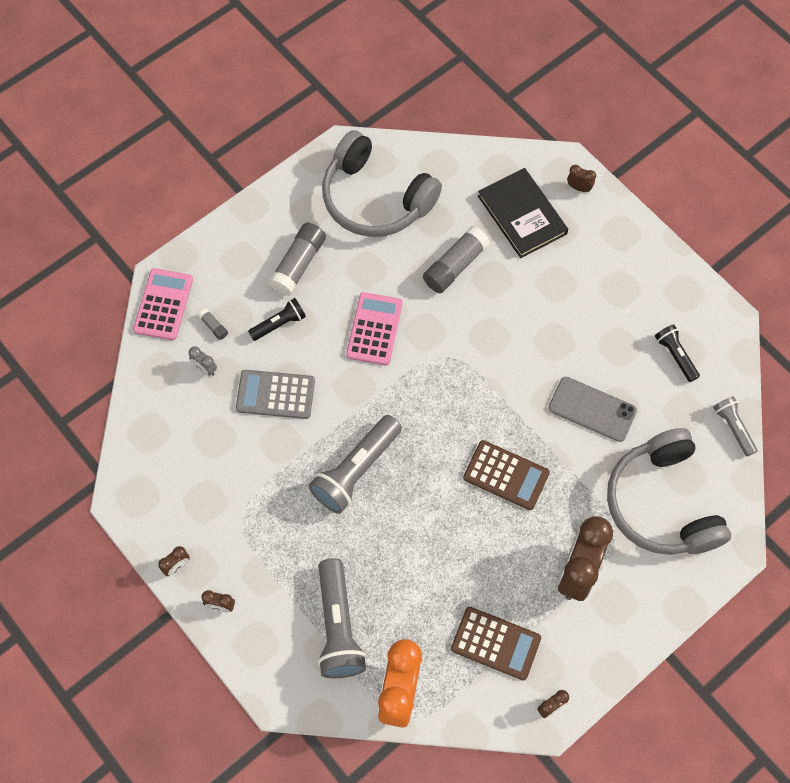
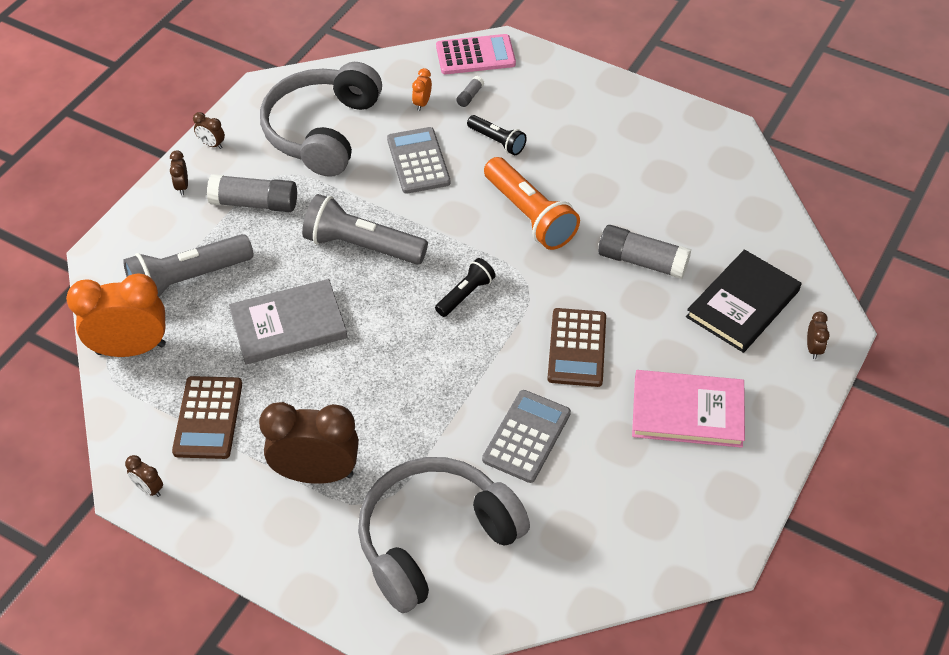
camera: 70 degrees right, 15 degrees down
(205, 369) = (422, 103): grey clock -> orange clock
(298, 264) = (572, 136): grey glue stick -> grey glue stick (255, 203)
(374, 329) = (529, 215): pink calculator -> orange flashlight
(375, 198) = (685, 173): grey headphones -> grey headphones (323, 131)
(421, 554) = (288, 325): none -> grey book
(506, 475) = (408, 375): brown calculator -> brown calculator (577, 348)
(592, 409) = (526, 436): grey phone -> grey calculator
(606, 292) = (687, 411): none -> pink book
(675, 355) = (640, 506): black flashlight -> black flashlight (465, 294)
(733, 428) = (570, 596): grey flashlight -> none

